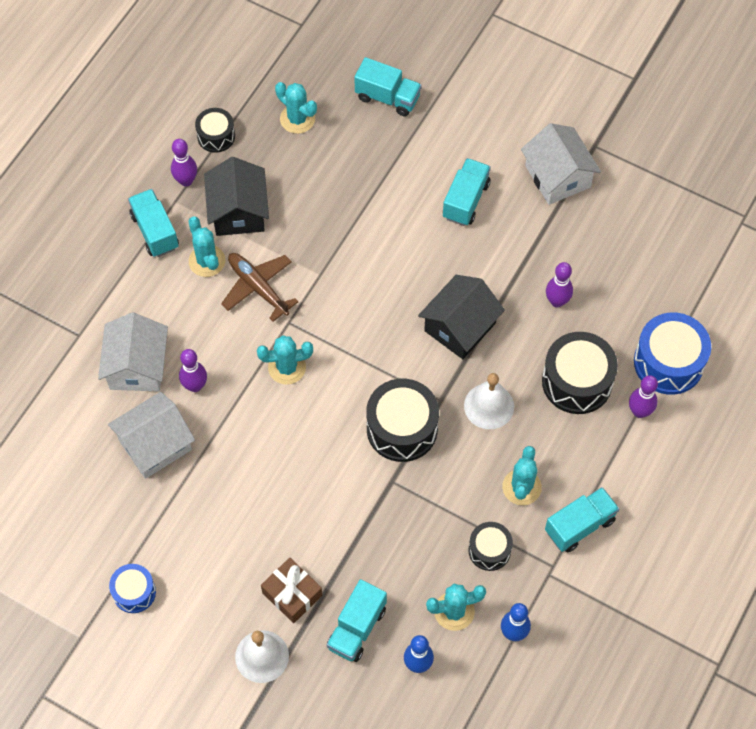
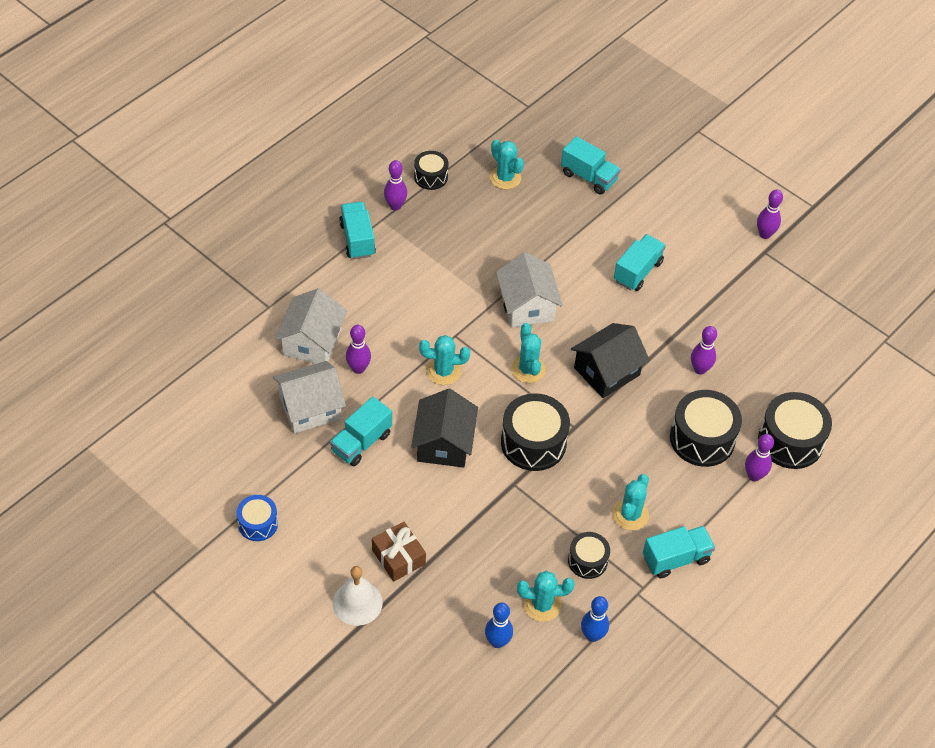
camera: 10 degrees right, 10 degrees down
(207, 261) = (396, 272): turquoise cactus -> turquoise cactus (528, 369)
(238, 211) = (434, 239): black house -> black house (444, 443)
(258, 288) = (435, 302): brown plane -> none
(356, 628) = (449, 599): turquoise truck -> turquoise truck (361, 442)
(489, 406) = (617, 441): white bell -> none
(557, 176) = (725, 269): white house -> white house (527, 306)
(591, 124) = (765, 234): none -> purple bowling pin
(668, 362) = (790, 441): blue drum -> black drum

